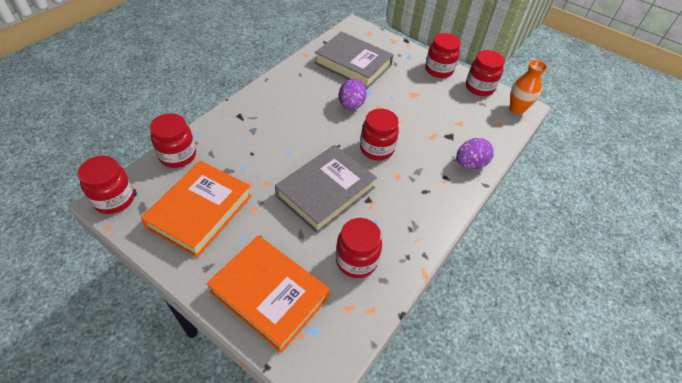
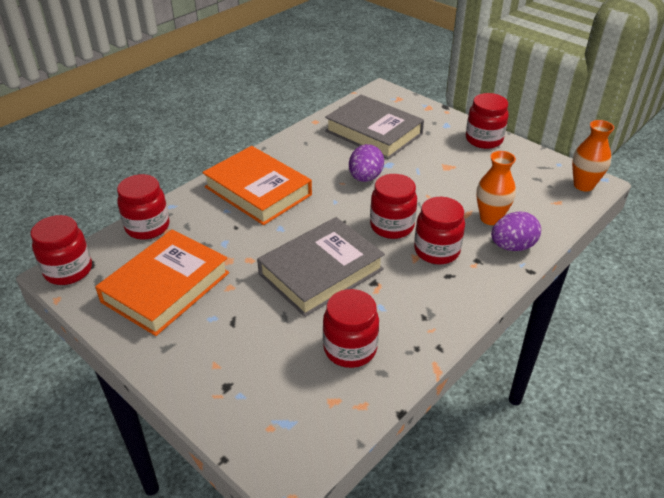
camera: 10 degrees right, 10 degrees down
(270, 295) = (237, 381): orange book -> orange book (258, 191)
(451, 140) = (490, 218): none -> orange vase
(479, 87) = (535, 160): red jar -> red jar (436, 251)

